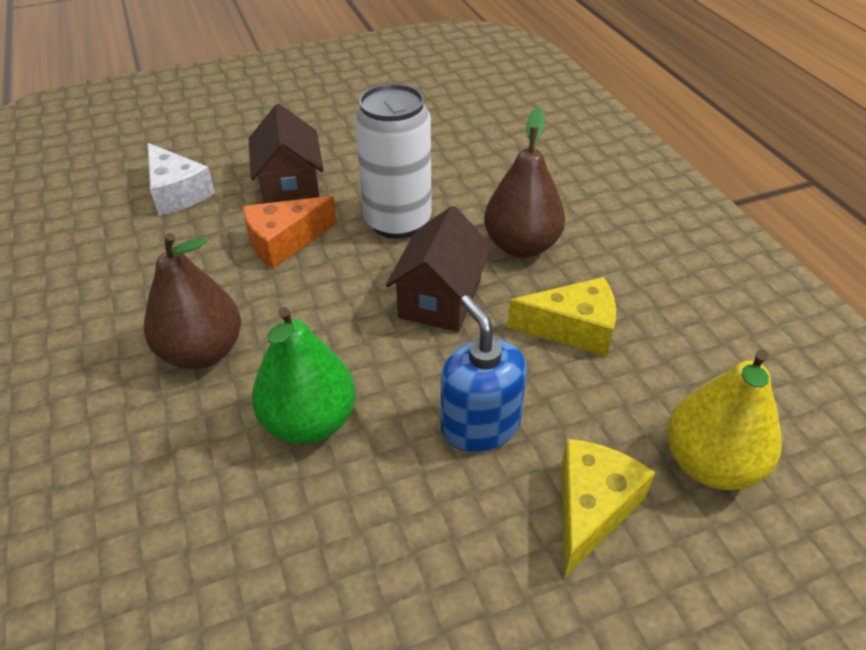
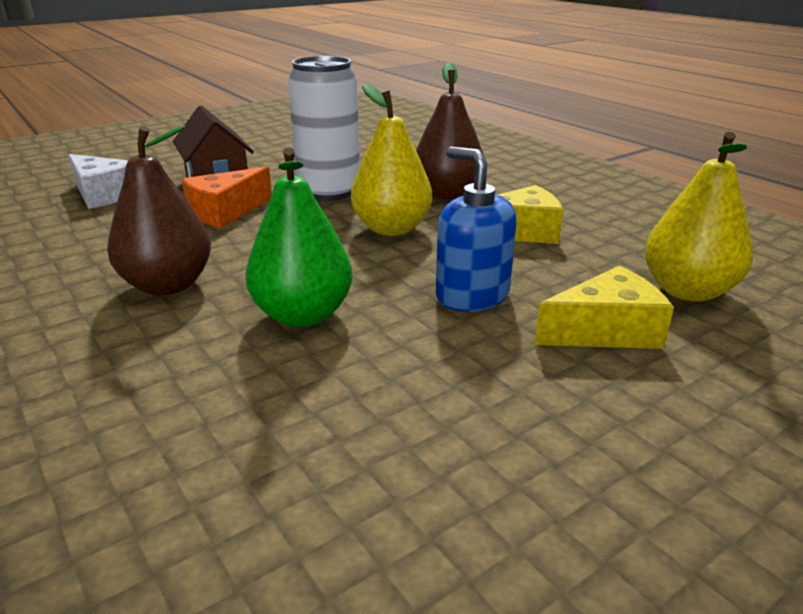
camera: 15 degrees left, 15 degrees down
(440, 299) = (391, 229): brown house -> yellow pear
(592, 509) = (606, 331): yellow cheese -> yellow cheese turned 60 degrees clockwise

